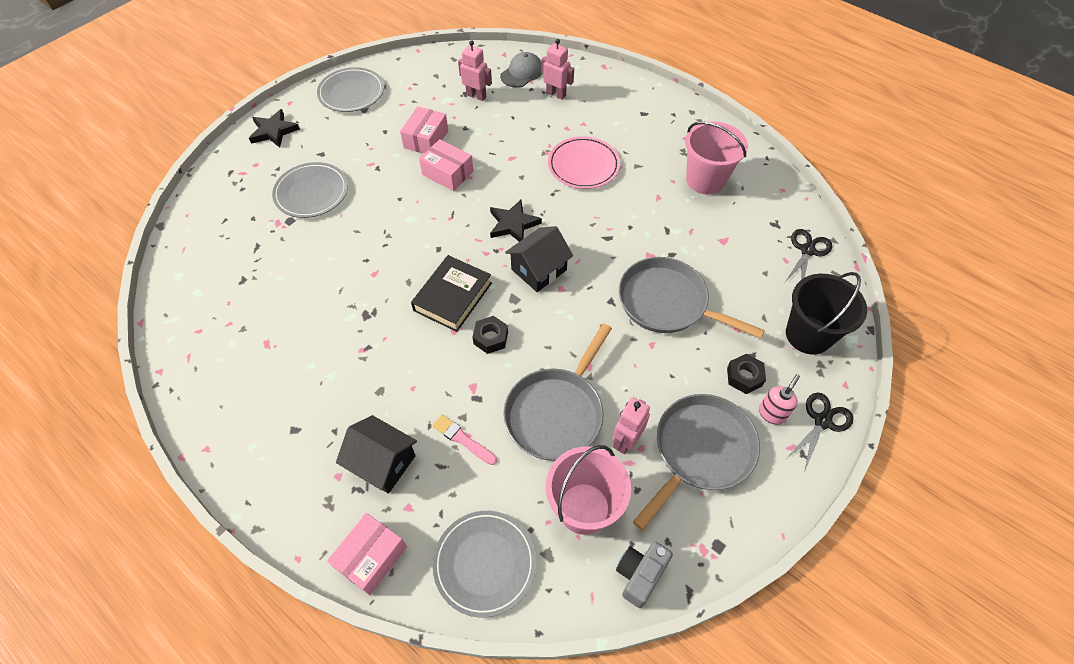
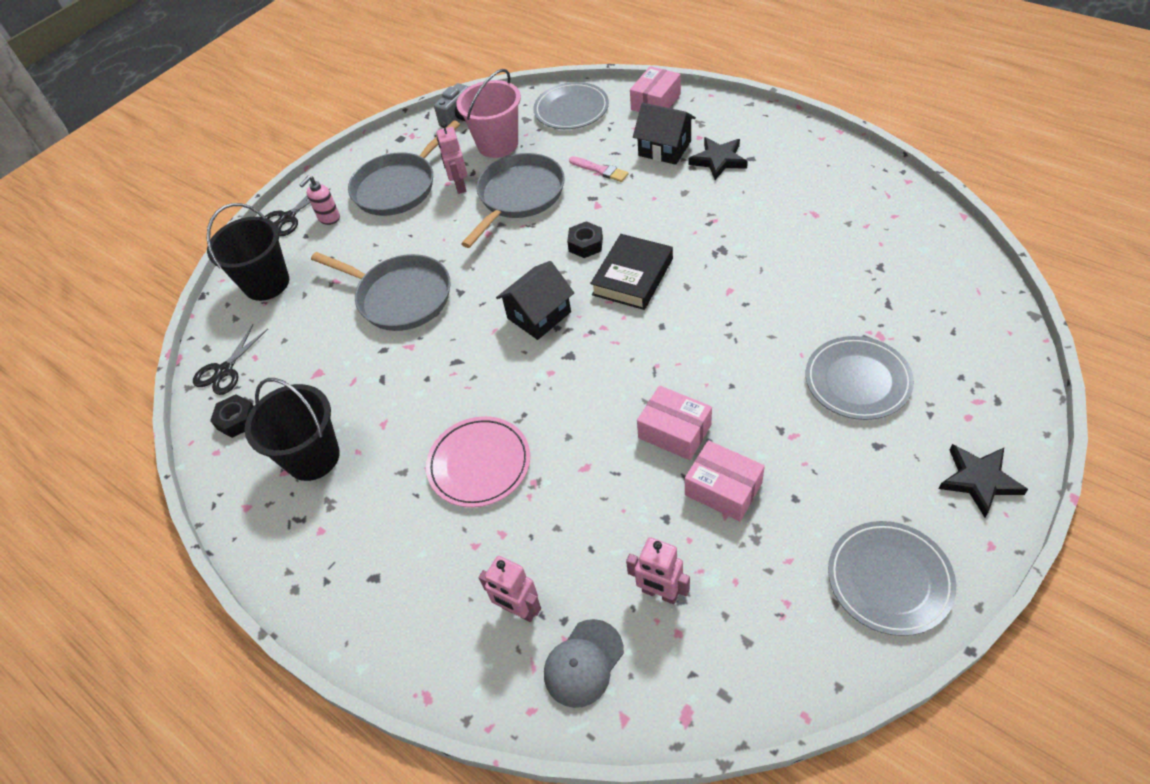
camera: 175 degrees left, 5 degrees down
(426, 139) = (723, 489): pink box -> pink box turned 75 degrees counterclockwise
(513, 224) = (573, 366): black star -> black star (718, 160)
(626, 441) = (459, 186): pink robot -> pink robot turned 135 degrees clockwise
(705, 180) = (313, 457): pink bucket -> black bucket
(744, 377) = (343, 242): black nut -> black nut (237, 420)

